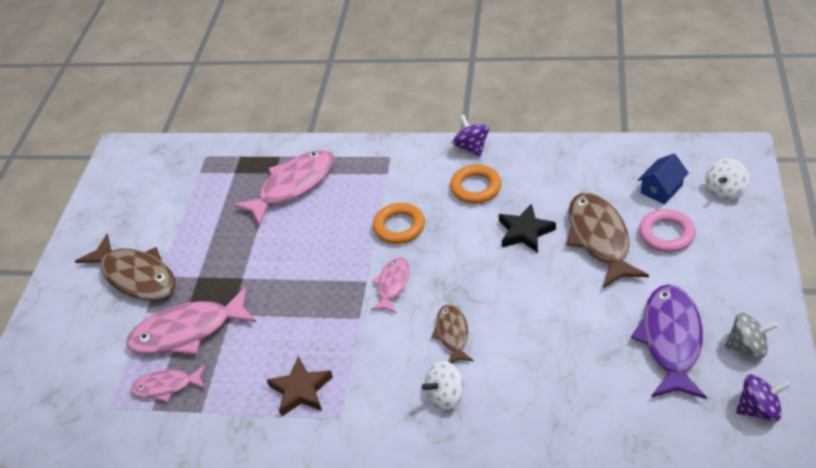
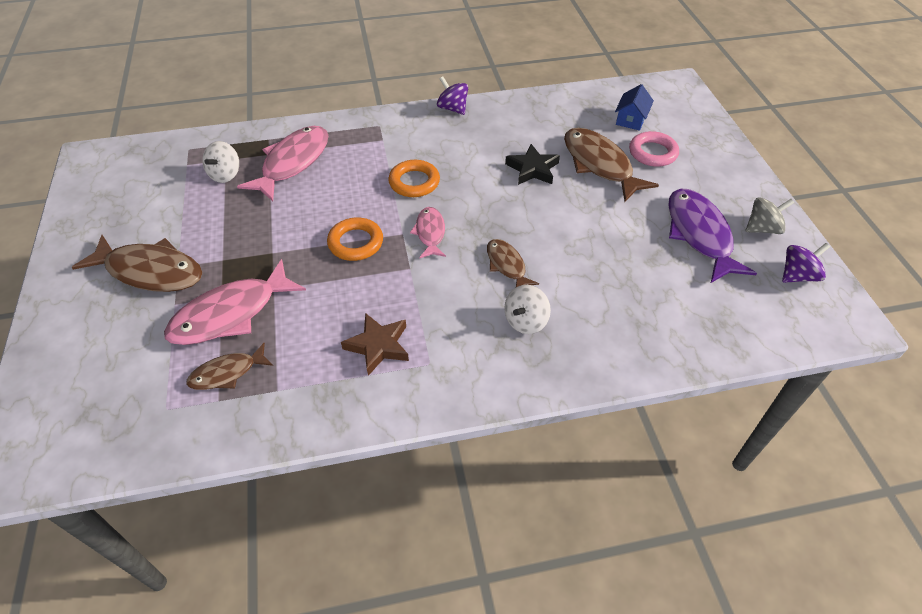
camera: 25 degrees left, 5 degrees up
(166, 386) = (227, 373): pink fish -> brown fish
(476, 187) = (471, 140): orange ring -> orange ring (356, 243)
(725, 192) = (682, 114): white spinning top -> white spinning top (225, 174)

